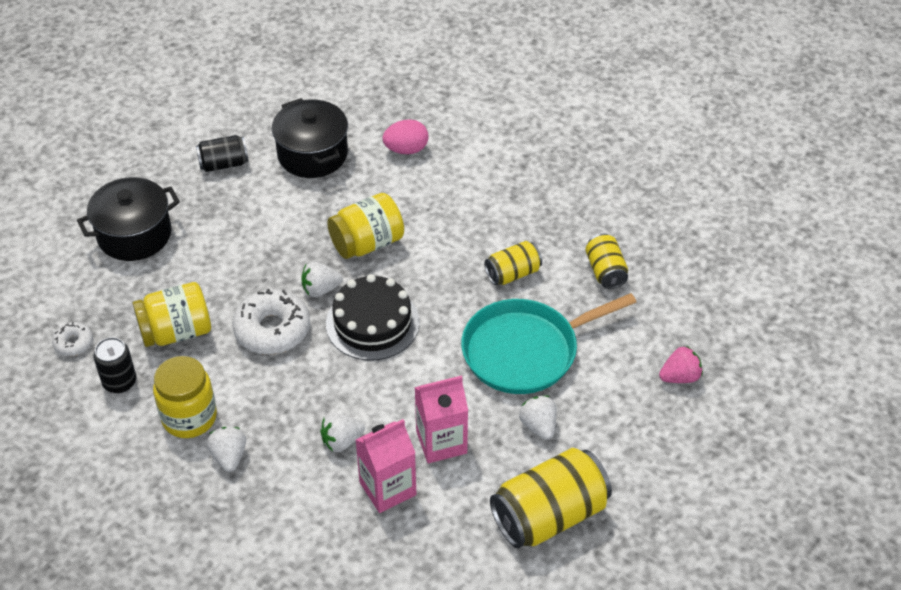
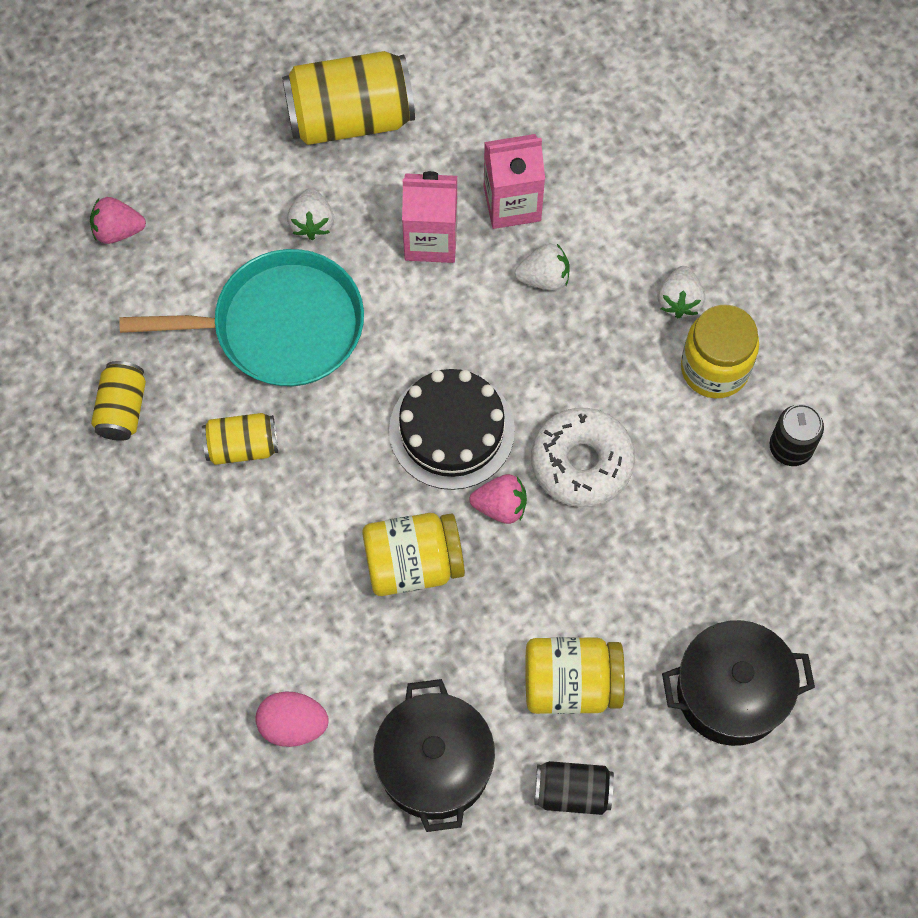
camera: 160 degrees left, 20 degrees up
(73, 343) = (841, 528): white donut -> none
(176, 332) = (705, 501): yellow jar -> yellow jar (571, 684)
(321, 289) = (500, 506): white strawberry -> pink strawberry

